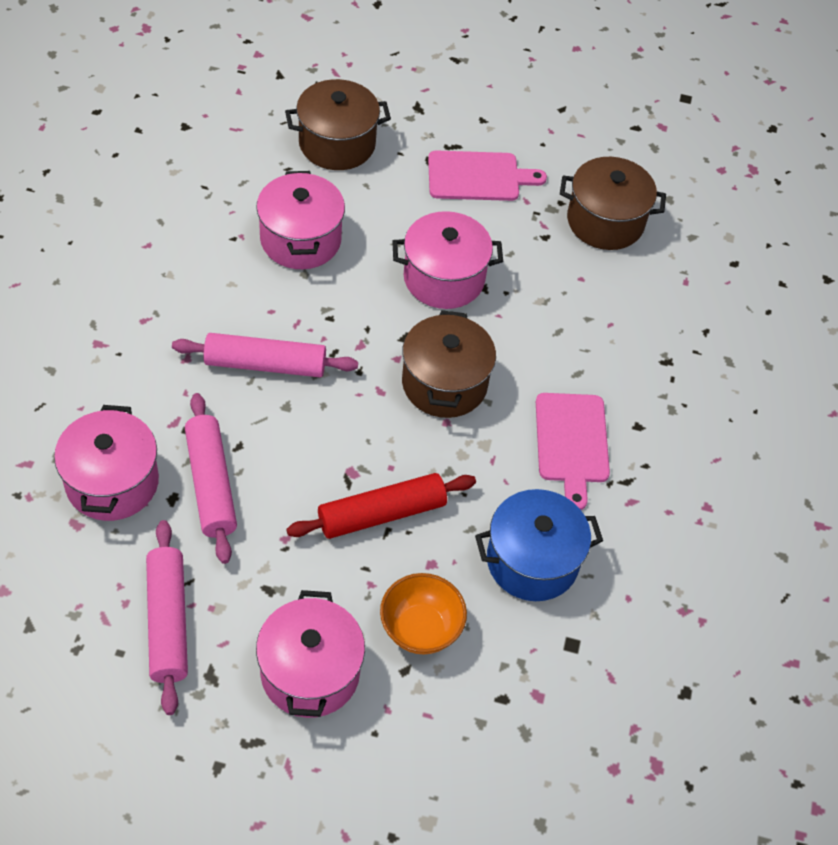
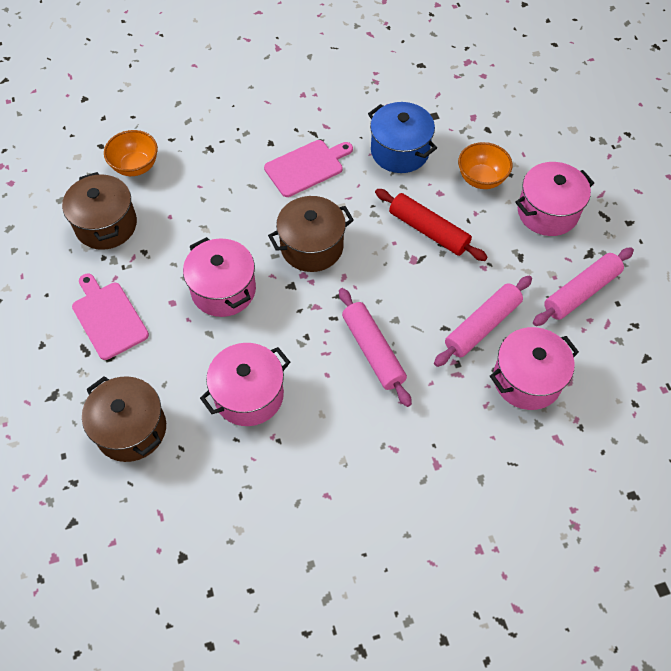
camera: 115 degrees left, 5 degrees up
(680, 280) = (135, 166): none -> orange bowl

